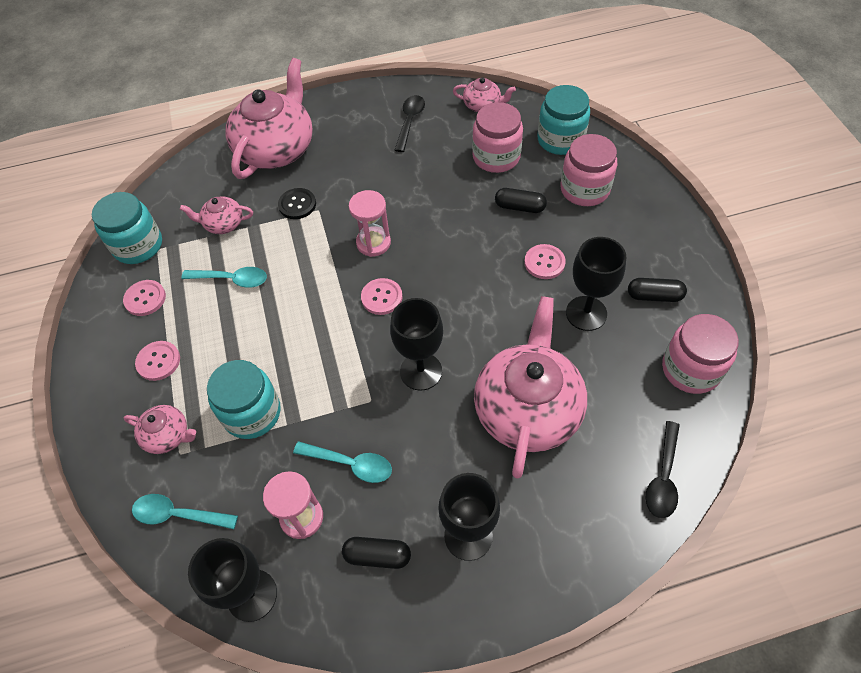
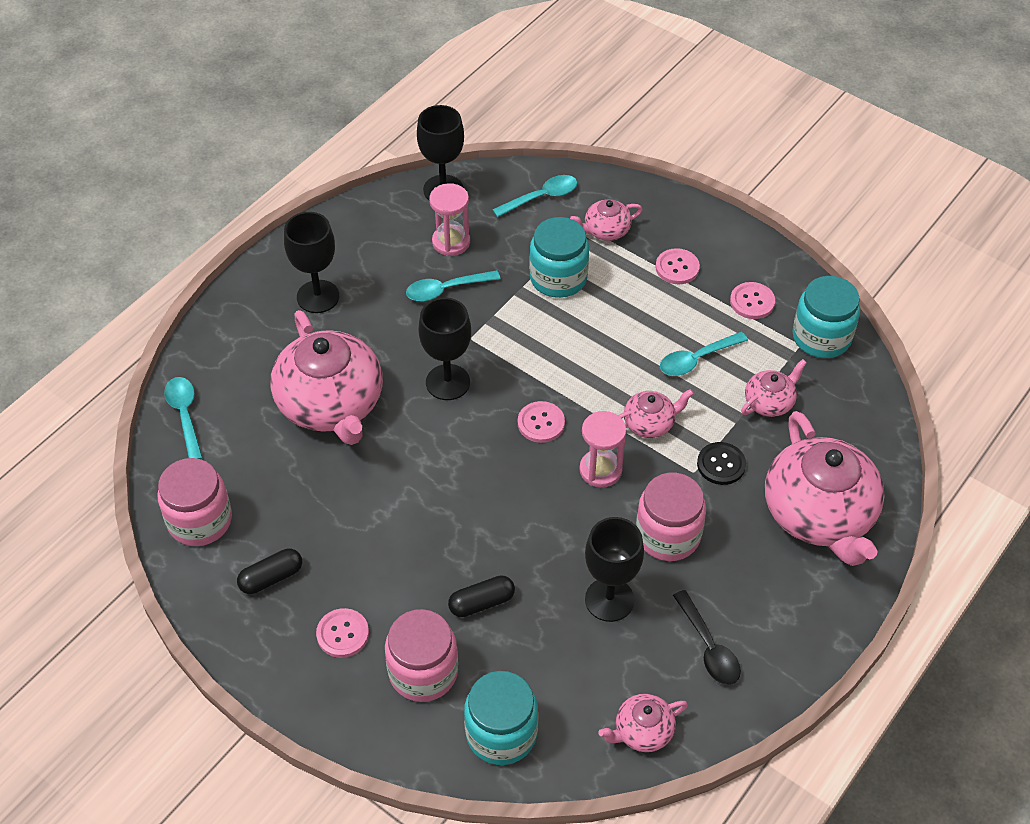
camera: 140 degrees right, 5 degrees down
(311, 254) = (650, 423): none -> pink teapot
(377, 556) = (375, 252): black capsule -> none
(496, 157) = (560, 657): pink jar -> pink jar (668, 535)
(544, 262) = (408, 550): pink button -> pink button (342, 634)
(586, 313) = (331, 519): black goblet -> black goblet (609, 599)
(663, 477) = (185, 415): black spoon -> turquoise spoon

